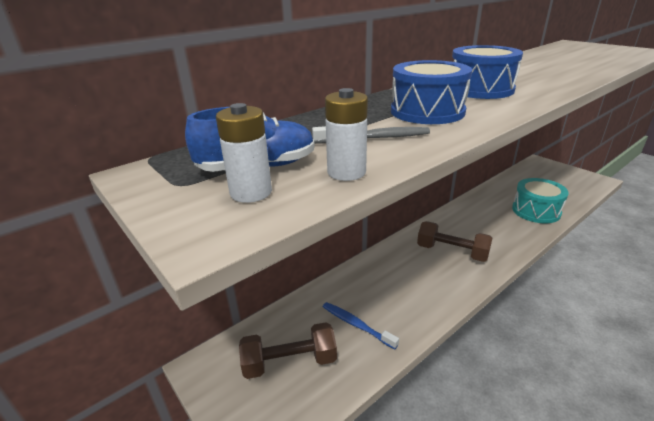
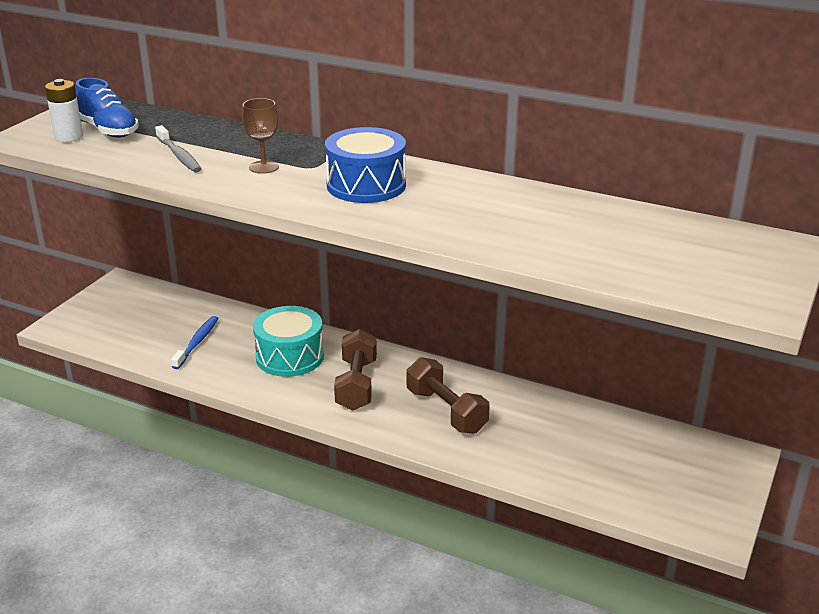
camera: 65 degrees right, 0 degrees up
(289, 362) = (138, 319): brown dumbbell -> brown dumbbell (446, 411)
(346, 172) = (107, 156): white battery -> none
(427, 111) = (264, 167): blue drum -> brown goblet
(536, 211) = (522, 452): turquoise drum -> turquoise drum (290, 357)

